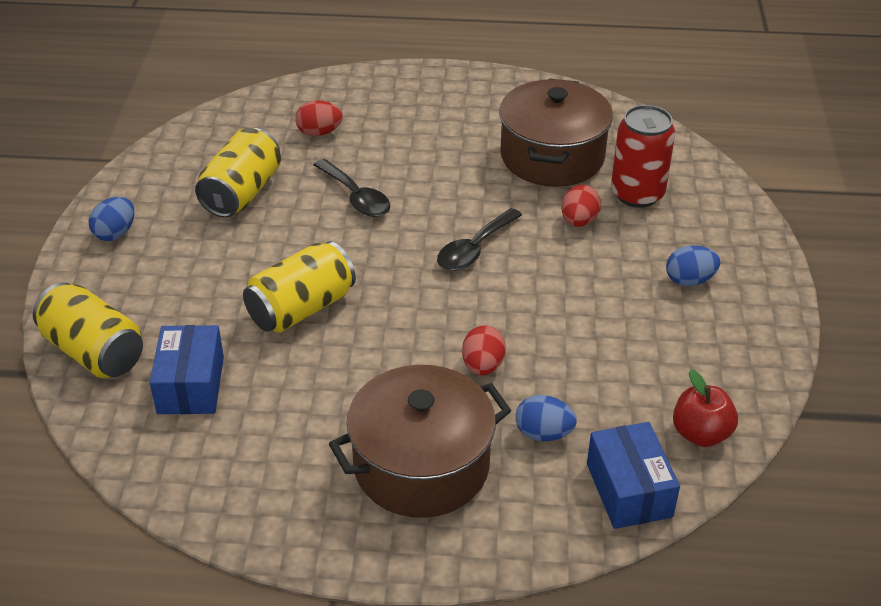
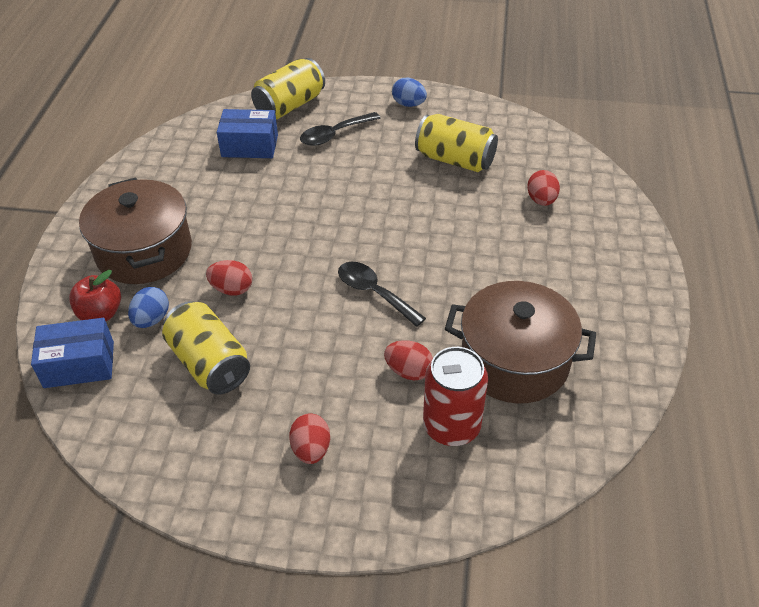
camera: 95 degrees right, 5 degrees up
(301, 308) = (315, 193): yellow can -> yellow can (209, 363)
(356, 197) = (449, 222): black spoon -> black spoon (334, 134)
(689, 280) = (311, 449): blue egg -> red egg
(701, 434) = (118, 422): red apple -> red apple (100, 313)

